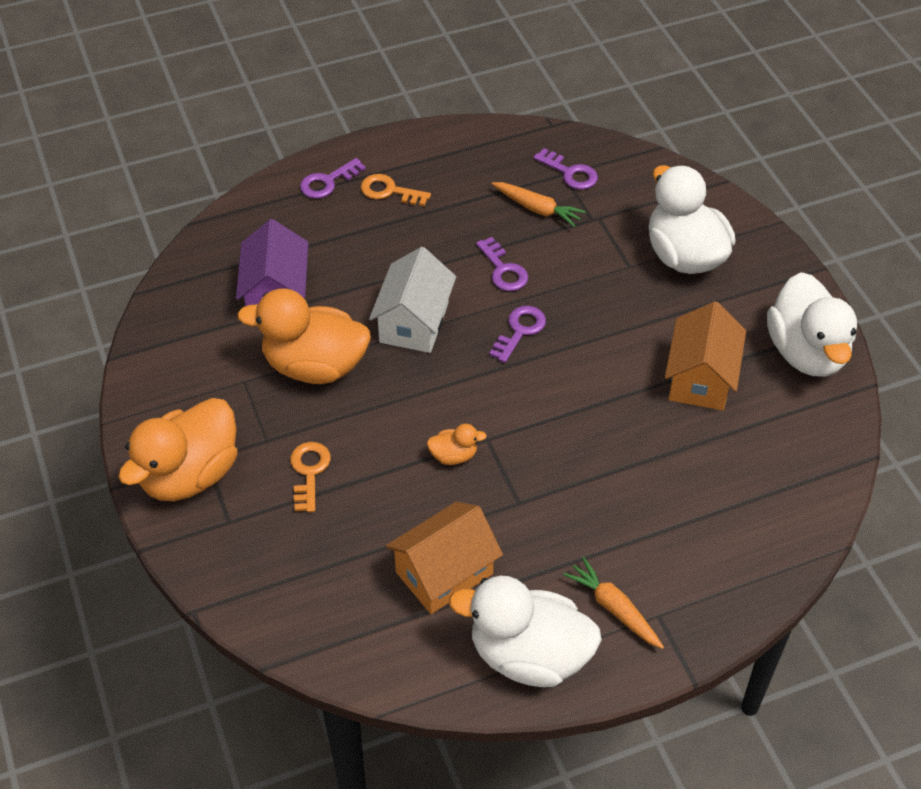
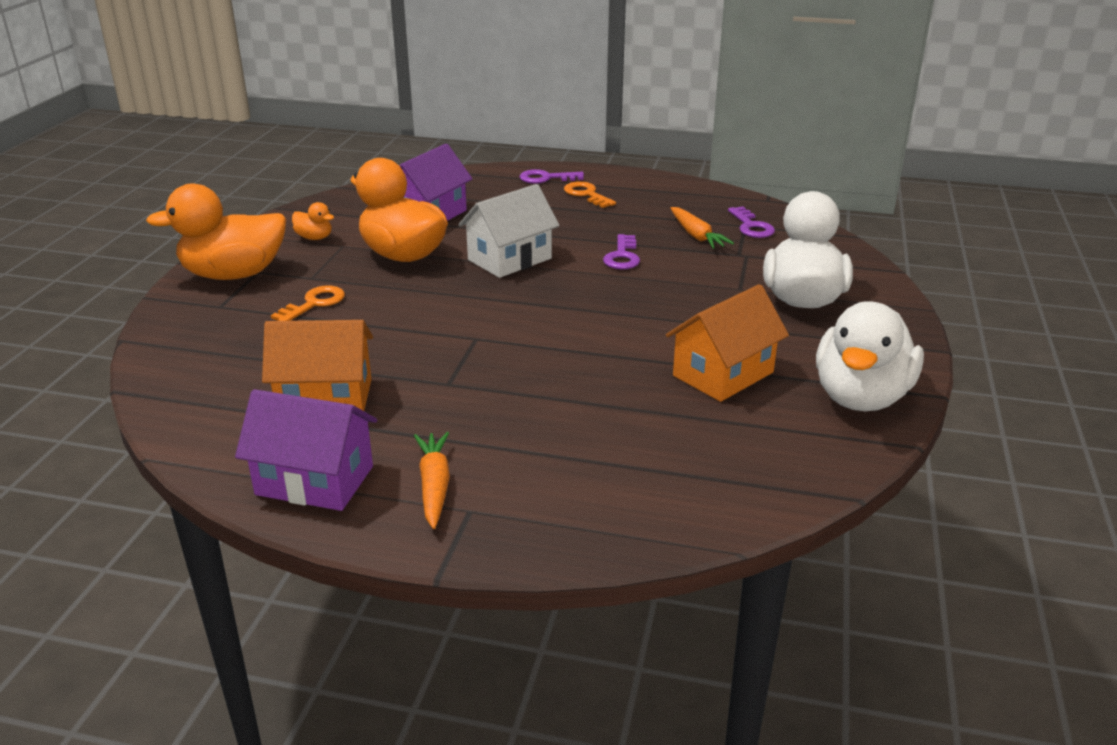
camera: 35 degrees right, 20 degrees down
(454, 455) = (435, 337): orange duck -> orange duck (314, 238)
(520, 331) = (590, 291): purple key -> none
(529, 655) = (315, 480): white duck -> purple house

